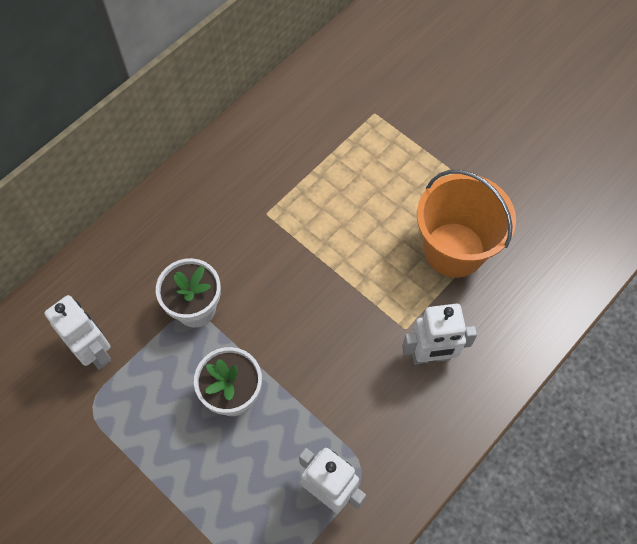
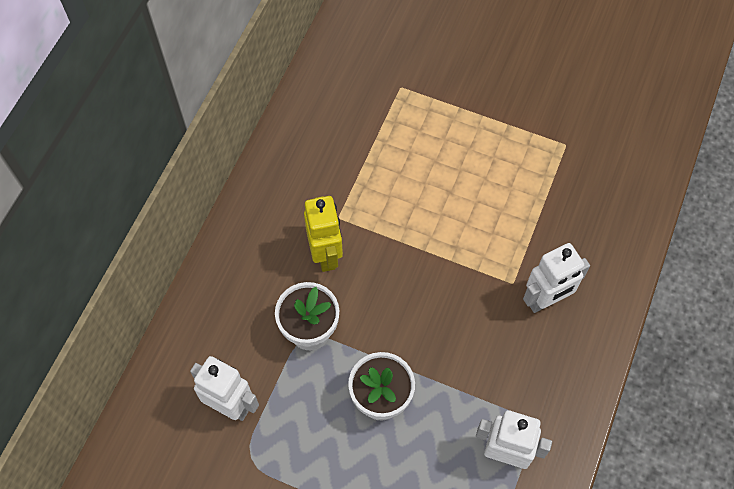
camera: 20 degrees left, 0 degrees up
(240, 243) = (326, 254): none -> yellow robot
(454, 250) = (527, 195): orange bucket -> none

